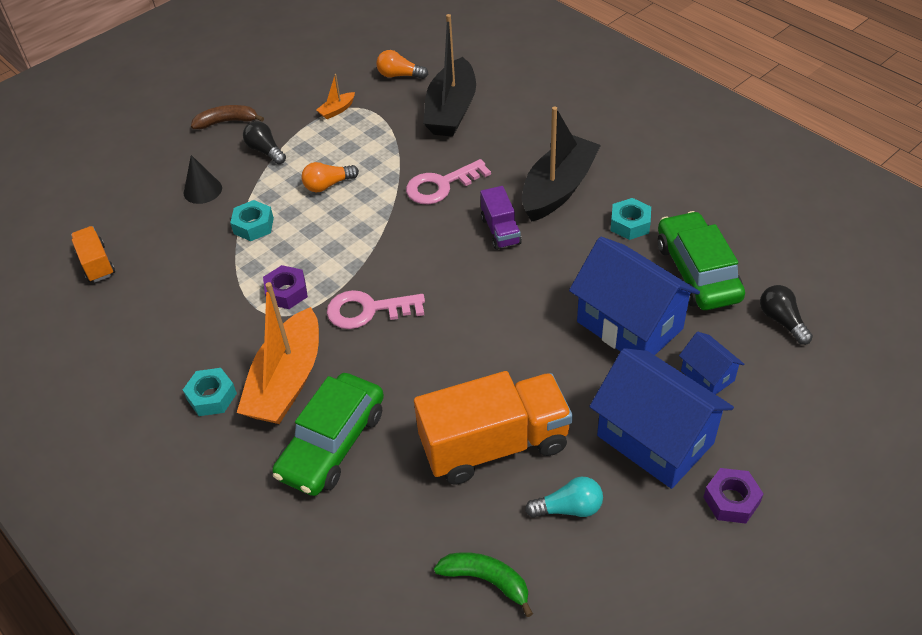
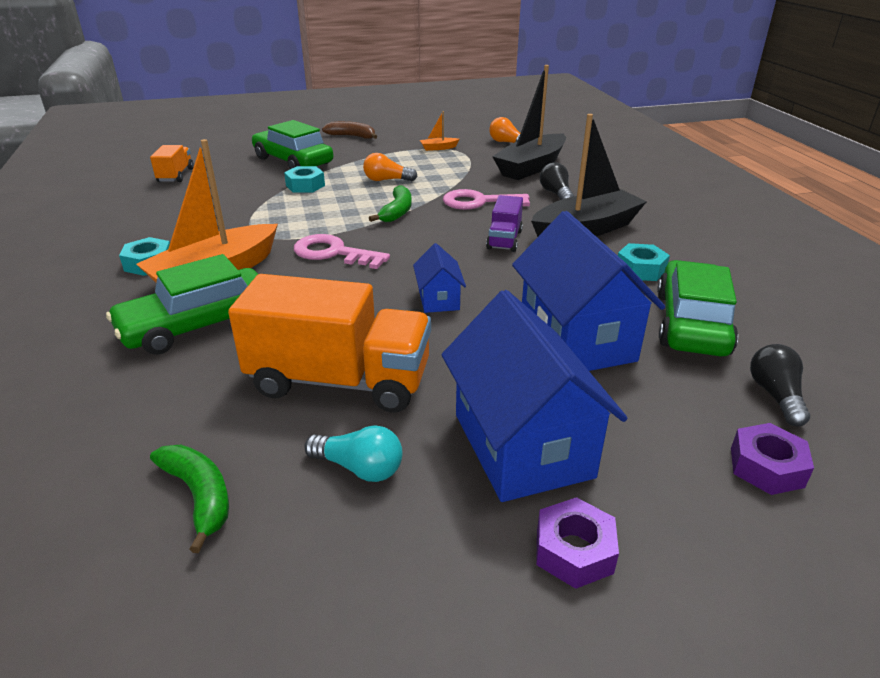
camera: 25 degrees right, 15 degrees down
(202, 190) = (293, 161): black cone -> green car
(265, 151) = (361, 154): black light bulb -> black light bulb (556, 194)
(286, 292) = (283, 225): purple nut -> purple nut (766, 467)
(377, 230) = (397, 212): none -> green banana
(707, 375) = (637, 411): blue house -> blue house (438, 299)

